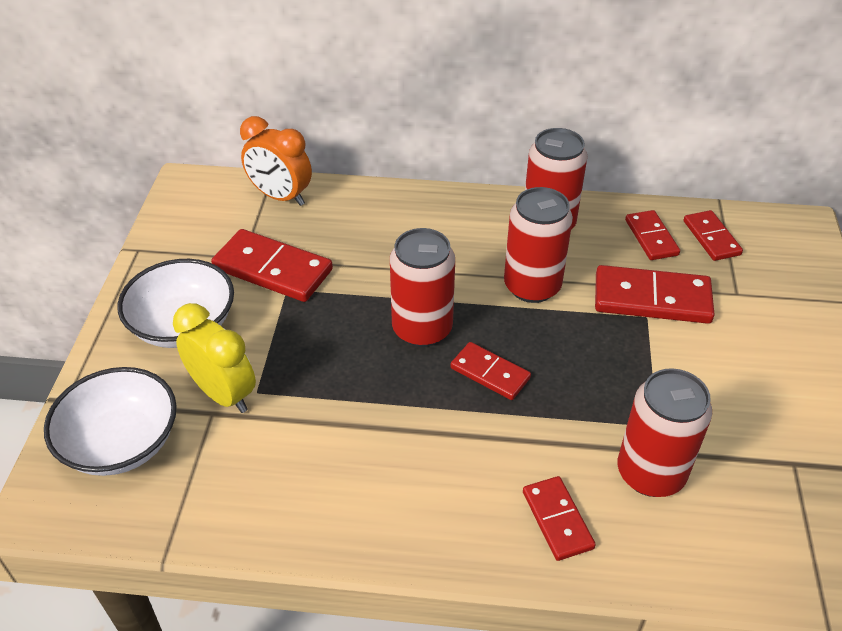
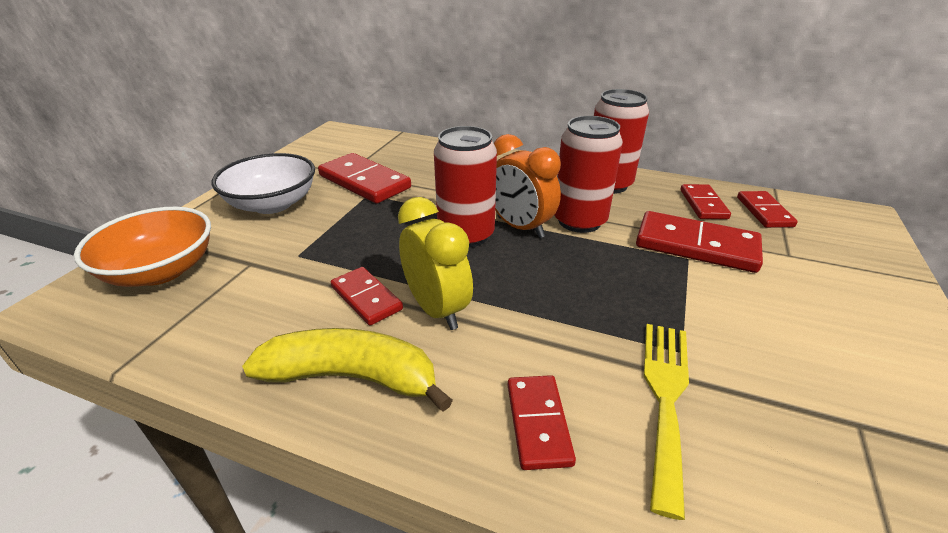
camera: 15 degrees right, 10 degrees down
(121, 443) = (161, 271): white bowl -> orange bowl
(224, 394) = (269, 252): yellow clock -> yellow clock (437, 309)
(280, 197) = (397, 145): orange clock -> orange clock (520, 227)
(387, 515) = (352, 377): none -> yellow banana
(490, 373) = (515, 276): red domino -> red domino (366, 298)
(650, 473) = (665, 397): red can -> yellow fork

